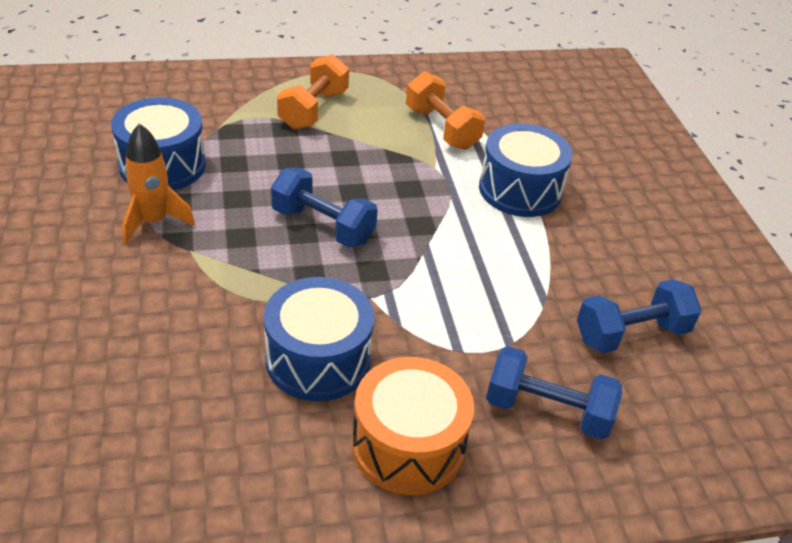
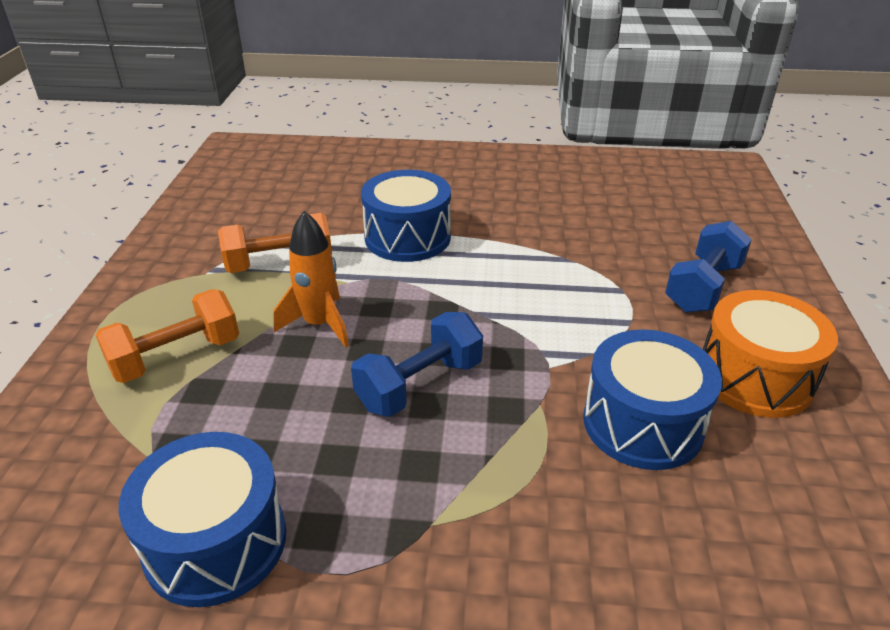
camera: 70 degrees left, 5 degrees down
(153, 221) = (353, 565): orange rocket -> orange rocket (319, 324)
(313, 110) = (176, 357): orange dumbbell -> orange dumbbell turned 75 degrees counterclockwise
(631, 334) = (613, 226): blue dumbbell -> none

